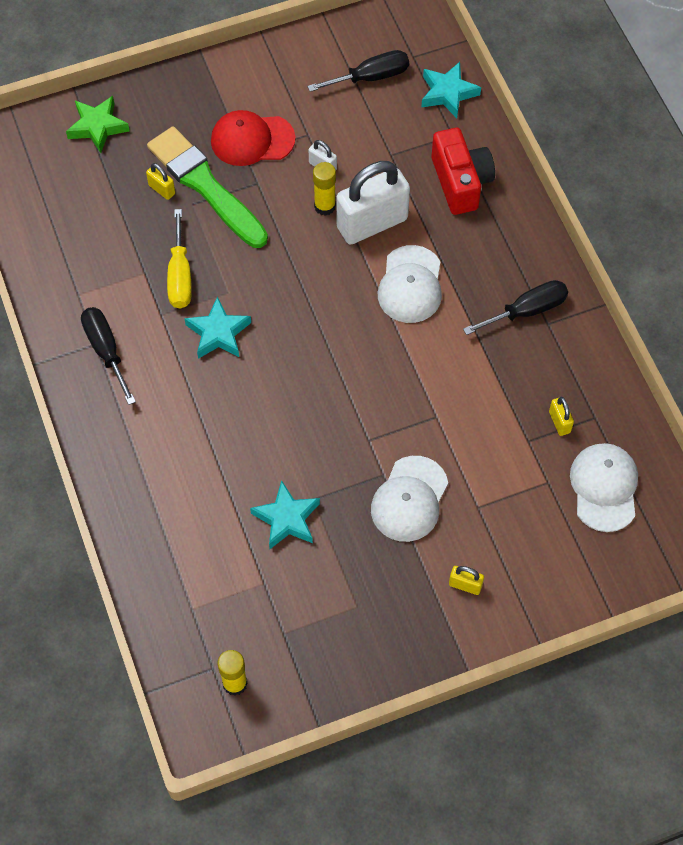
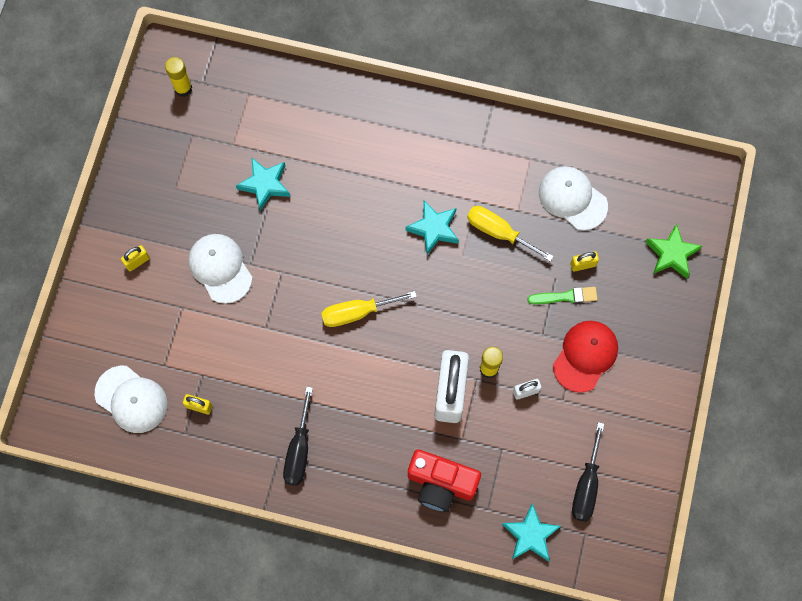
camera: 125 degrees right, 10 degrees up
(106, 350) = (471, 150): black screwdriver -> none
(205, 186) = (565, 296): green brush -> green brush, size x0.47
(357, 346) = (357, 312): none -> yellow screwdriver
(410, 285) = (379, 383): white cap -> white cap (572, 198)

